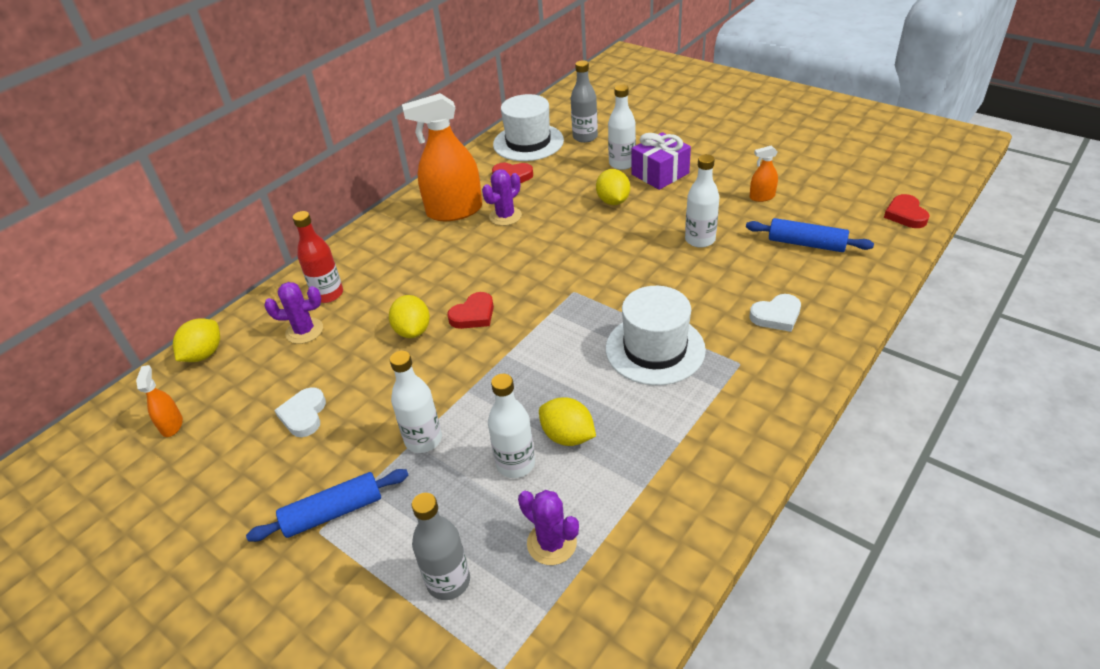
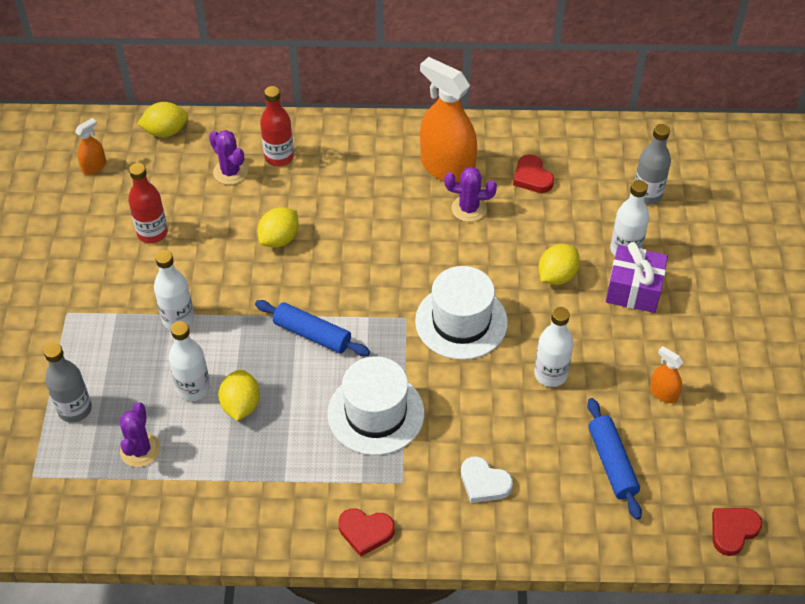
camera: 50 degrees right, 10 degrees up
(304, 415) = (152, 233): white heart -> red bottle
(333, 512) = (85, 310): blue rolling pin -> blue rolling pin (312, 334)
(473, 315) = (326, 266): red heart -> red heart (365, 532)
(528, 142) = (598, 155): white hat -> white hat (461, 321)

